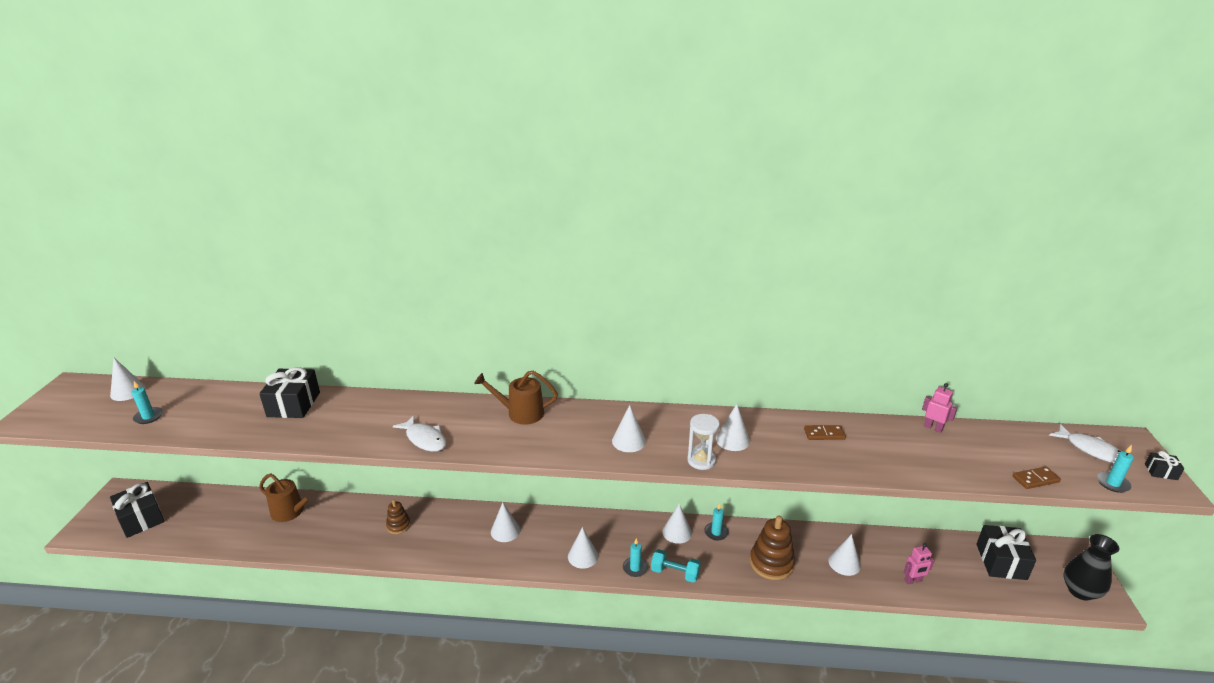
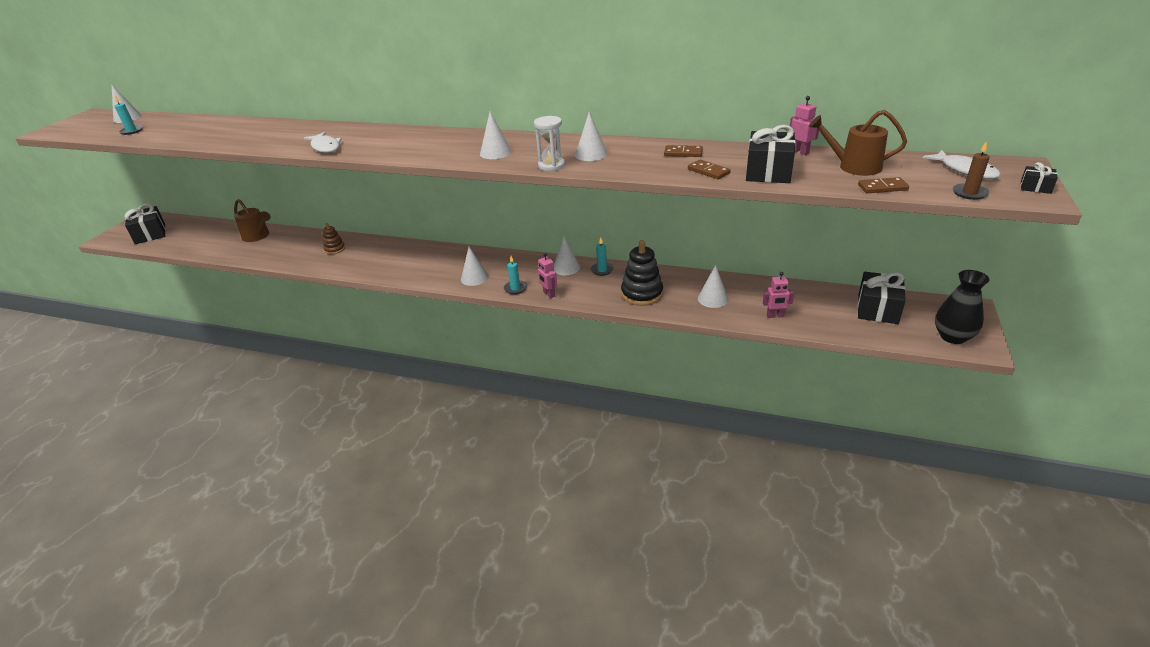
camera: 15 degrees right, 5 degrees up
(293, 404) = (240, 127): black gift -> black gift (768, 172)
(505, 531) = (418, 258): white cone -> none
(521, 413) = (415, 135): brown watering can -> brown watering can (854, 167)
(675, 573) = (549, 294): turquoise dumbbell -> pink robot
(771, 563) = (642, 294): brown stacking toy -> black stacking toy
(864, 462) = (708, 171): none -> brown domino
(1112, 483) = (969, 193): turquoise candle -> brown candle

